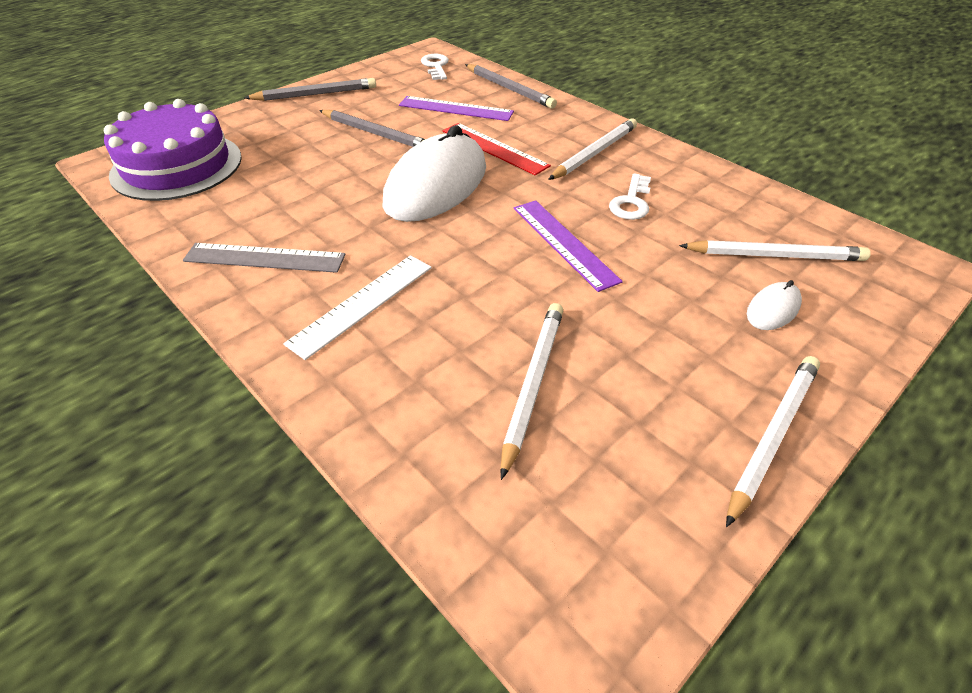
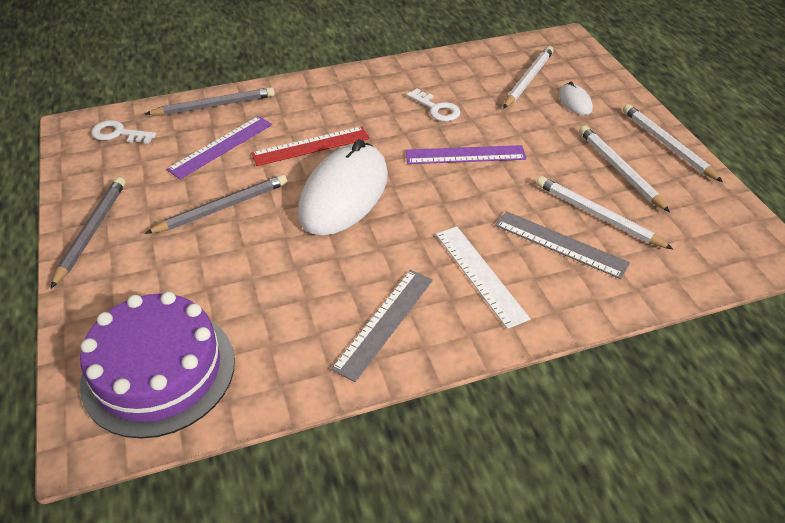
camera: 65 degrees left, 0 degrees up
(436, 185) = (344, 194): white mouse -> white mouse turned 60 degrees clockwise
(451, 358) = (560, 244): none -> grey ruler
(594, 153) = (360, 100): white pencil -> white pencil (619, 170)

